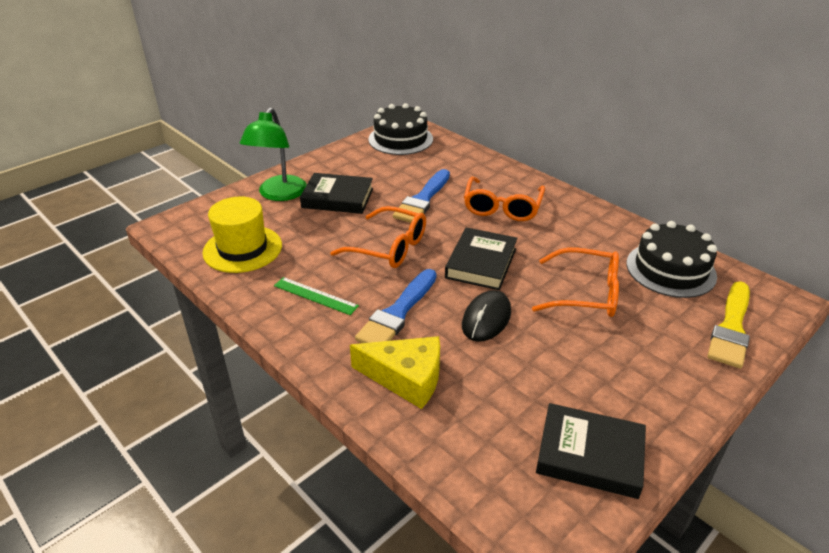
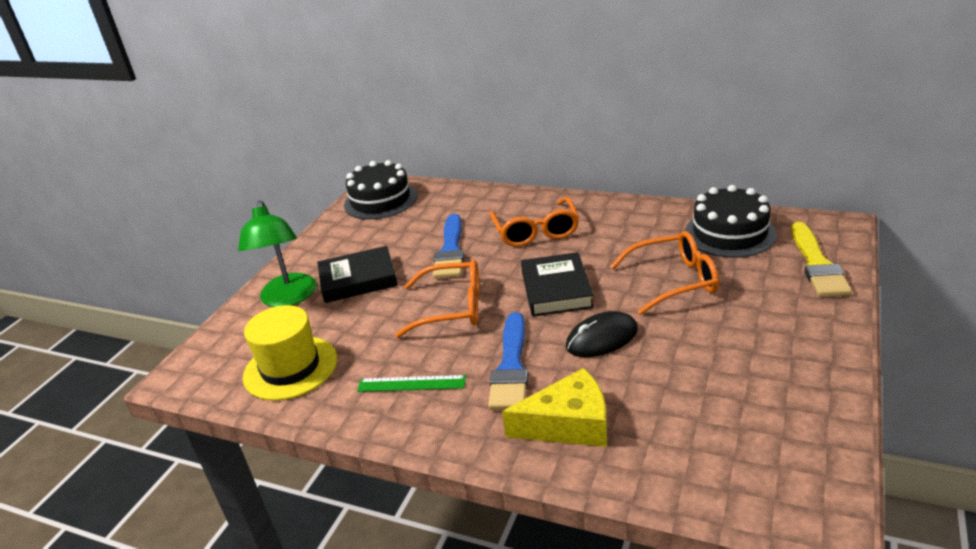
camera: 20 degrees left, 5 degrees down
(486, 318) = (601, 338): black mouse -> black mouse turned 60 degrees clockwise
(589, 455) = (788, 420): black book -> none

